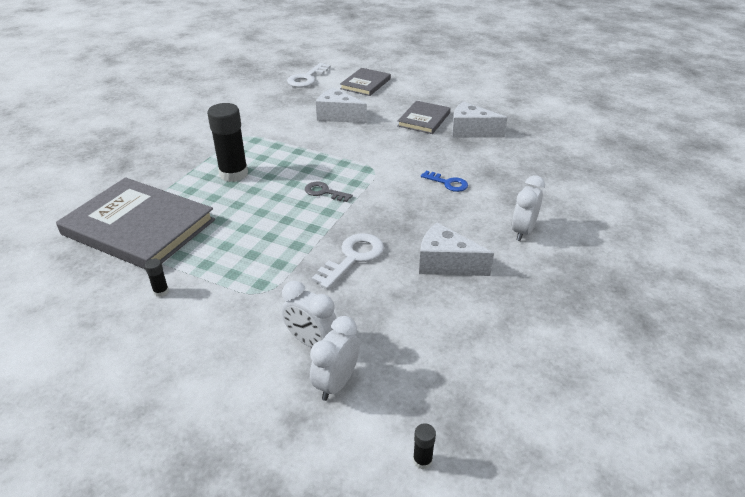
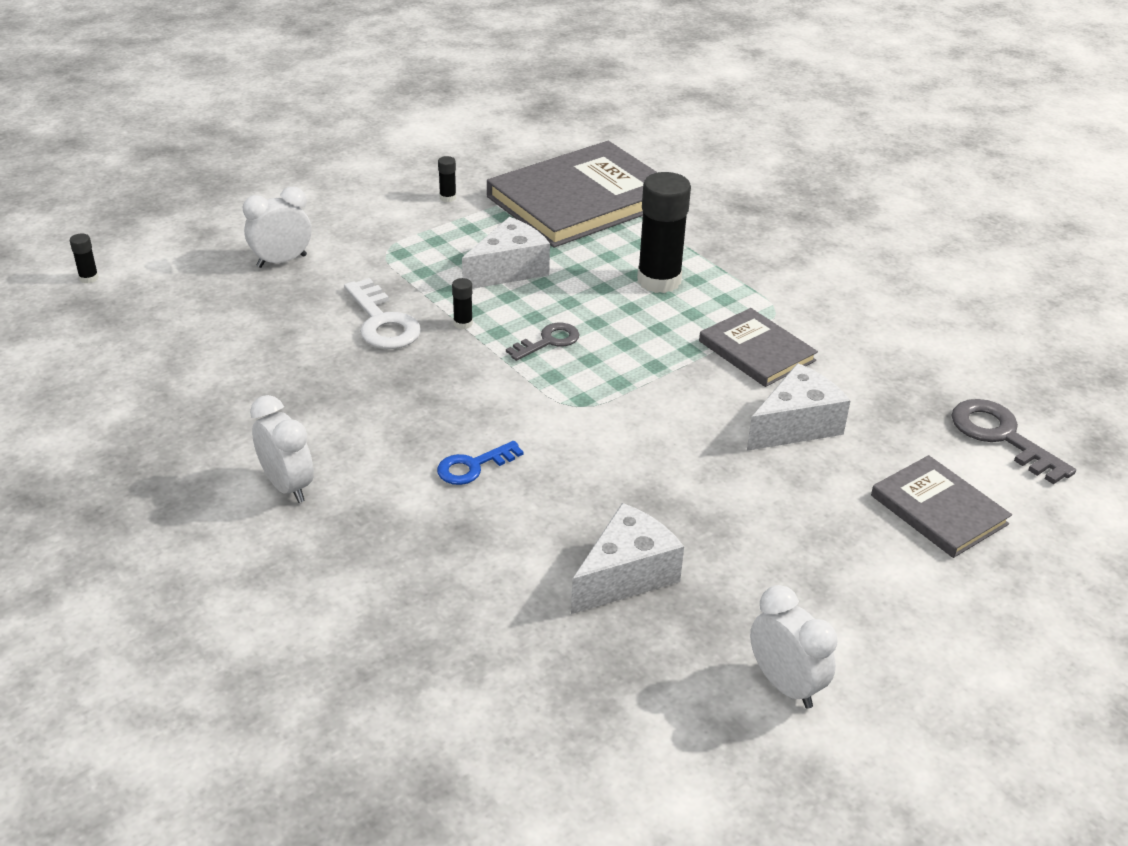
camera: 115 degrees right, 0 degrees up
(307, 78) = (1001, 436): white key -> grey key
(329, 226) = (463, 323): none -> black glue stick
(336, 383) = (216, 261): white clock -> white clock (785, 685)
(424, 119) = (717, 530): grey book -> grey book (756, 351)
(446, 264) = (298, 387): white cheese -> white cheese (509, 270)

